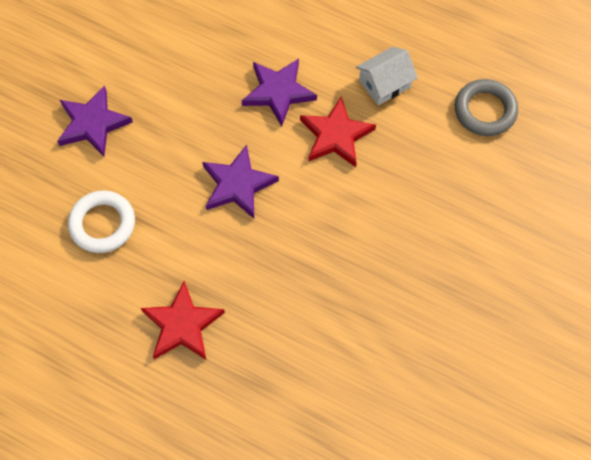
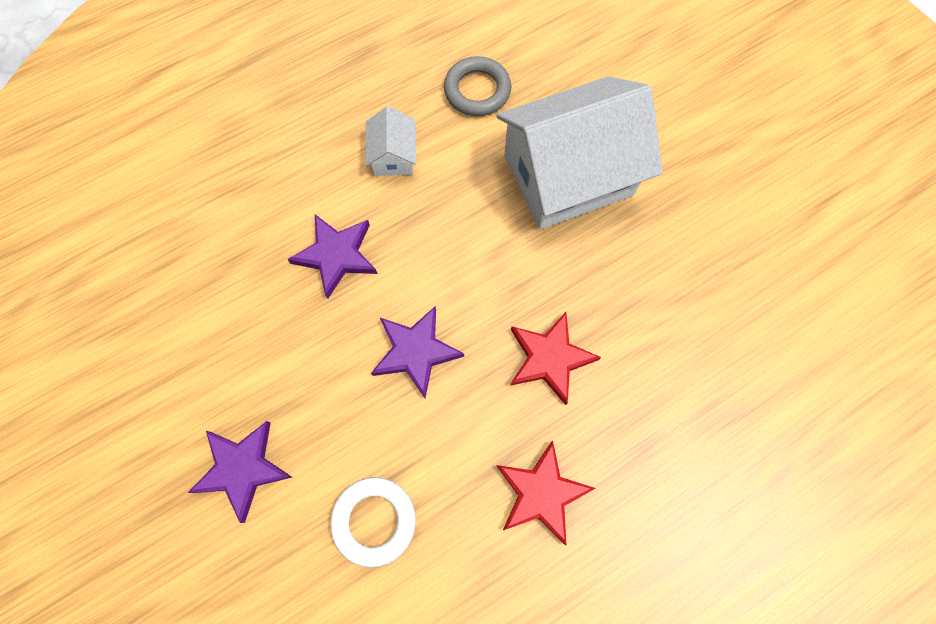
camera: 60 degrees left, 5 degrees up
(336, 135) = (420, 229): red star -> red star (549, 358)
(455, 216) = (568, 175): none -> white house

